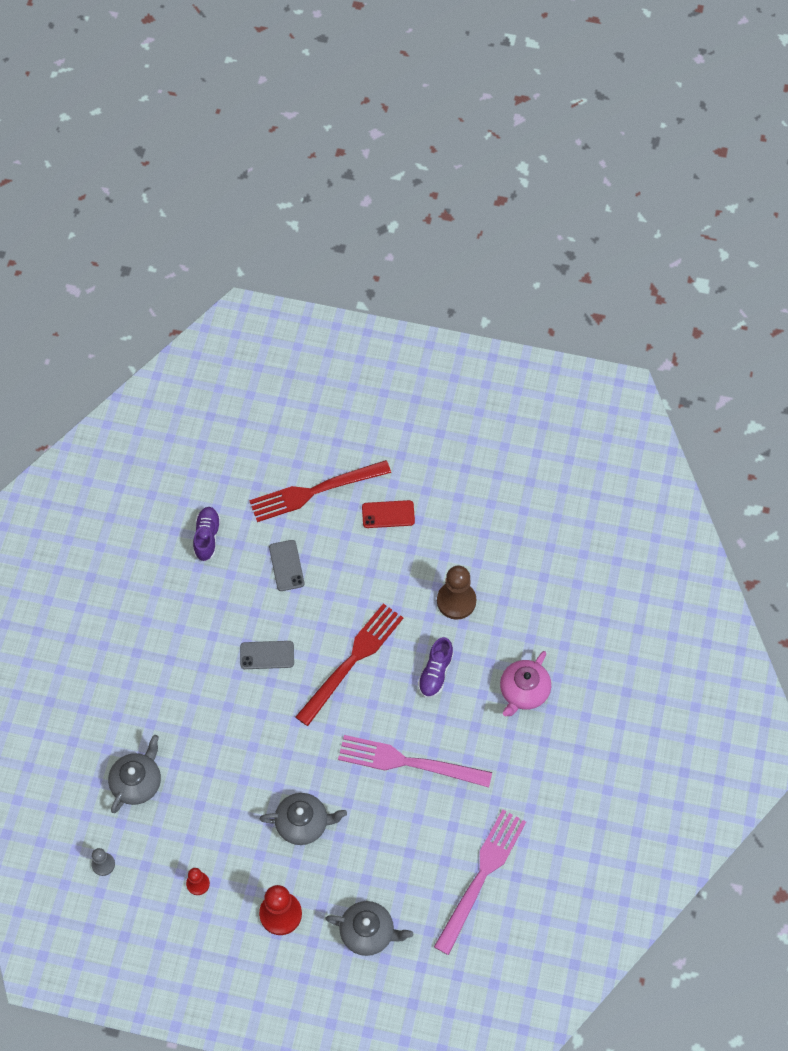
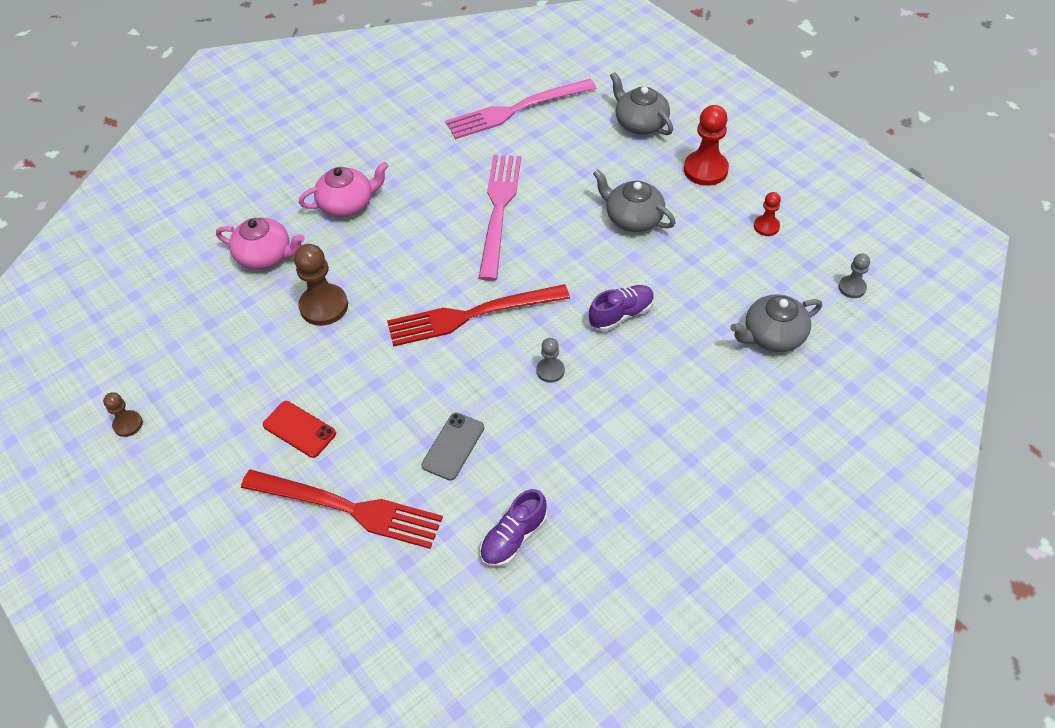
camera: 140 degrees left, 10 degrees down
(267, 655) = (550, 371): grey phone -> grey pawn
(408, 762) = (499, 210): pink fork -> pink fork turned 135 degrees counterclockwise
(435, 673) = (406, 260): purple shoe -> purple shoe (621, 315)
(492, 450) = (128, 424): none -> brown pawn
(536, 610) = (265, 256): none -> pink teapot

